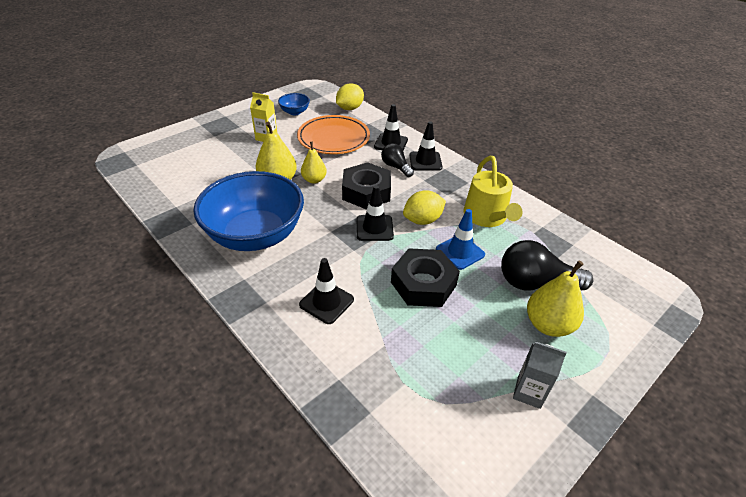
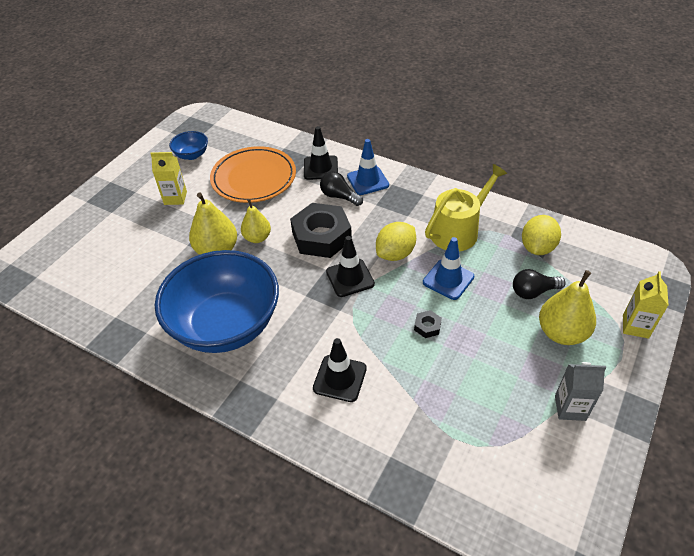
camera: 15 degrees left, 5 degrees up
(350, 108) = (253, 133): yellow lemon -> yellow lemon (537, 248)
(423, 283) = (427, 326): black nut -> black nut, size x0.41
(425, 161) = (368, 181): black traffic cone -> blue traffic cone
(487, 217) = (458, 231): yellow watering can -> yellow watering can turned 105 degrees counterclockwise
(535, 283) = (533, 292): black light bulb -> black light bulb, size x0.59
(626, 340) = (635, 326): none -> yellow carton

